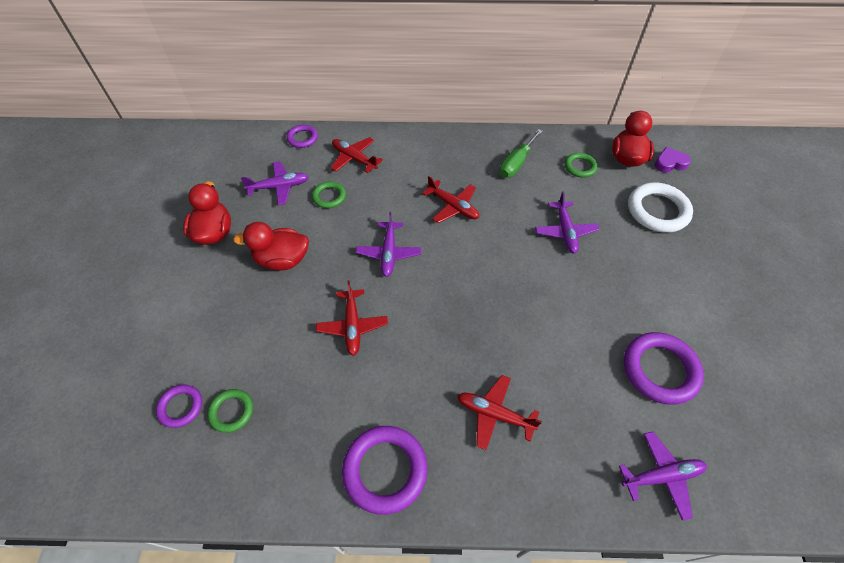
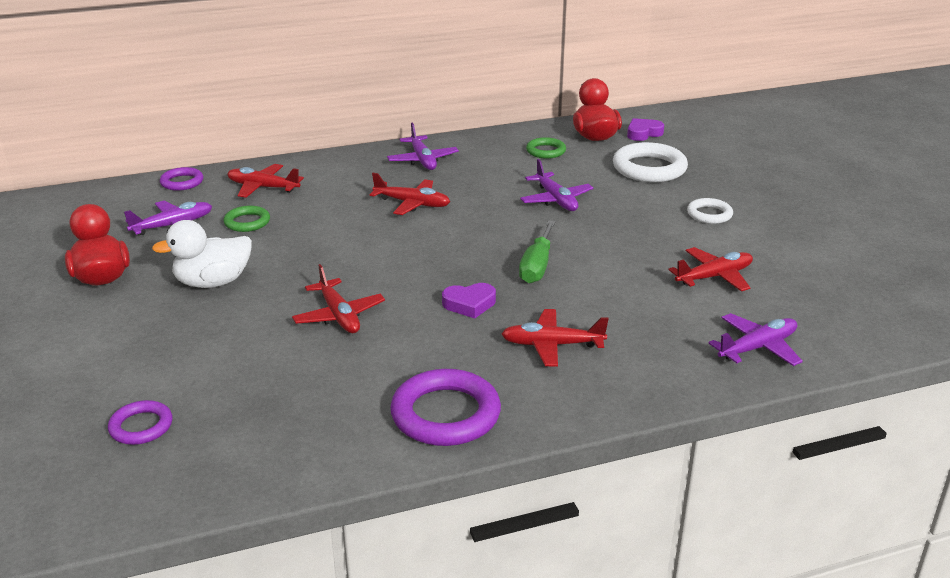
camera: 20 degrees left, 25 degrees down
(231, 411) = (216, 415): green ring -> none
(282, 260) = (213, 282): red duck -> white duck
(389, 253) = (352, 252): purple plane -> purple plane (423, 160)
(450, 342) = (469, 304): none -> purple heart
(516, 163) = (470, 160): green screwdriver -> green screwdriver (537, 266)
(660, 370) = (714, 277): purple ring -> red plane
(686, 286) = (709, 214): none -> white ring

